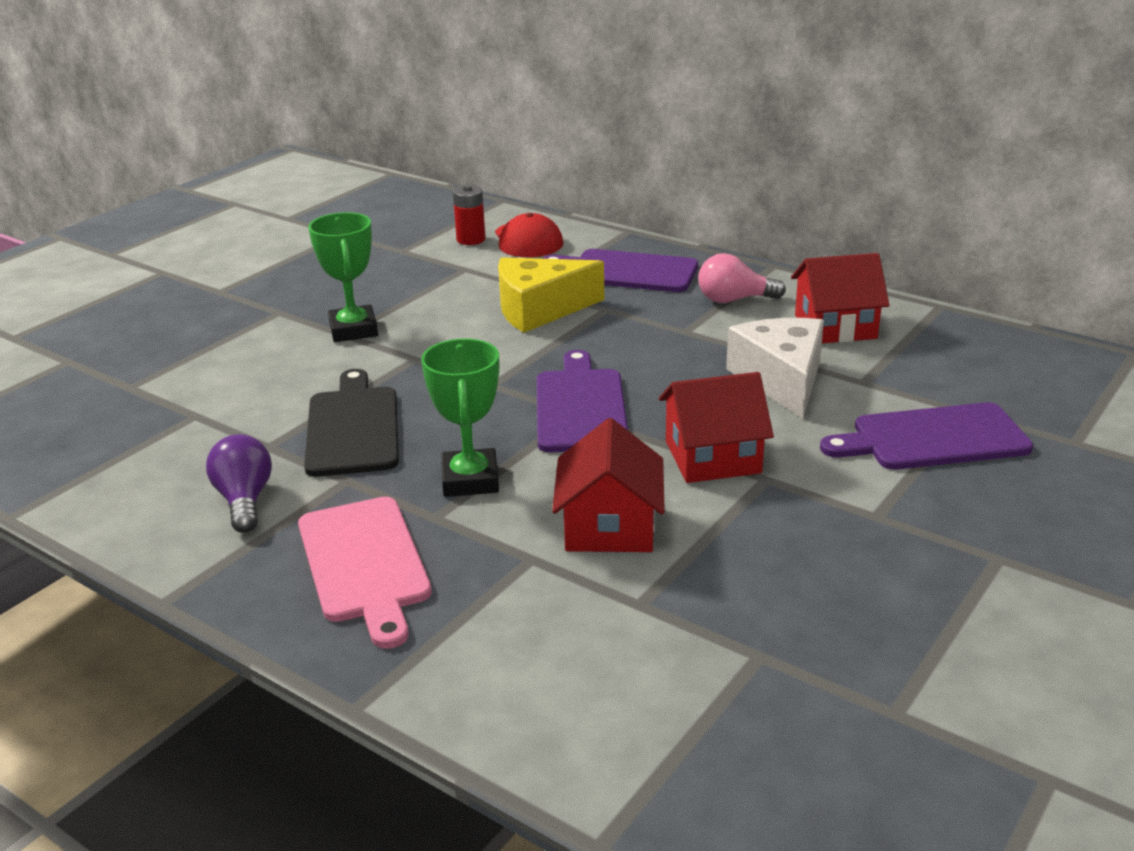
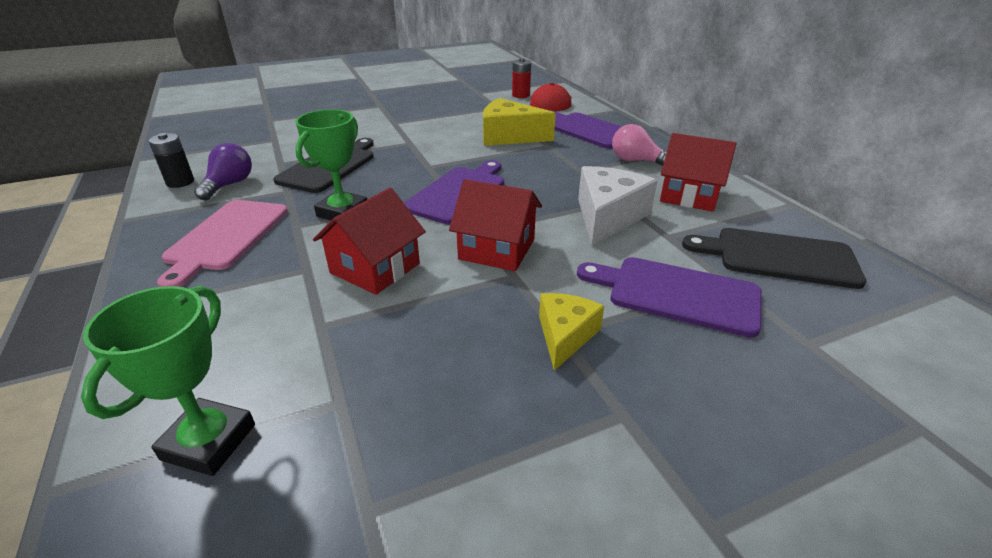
camera: 30 degrees right, 5 degrees up
(157, 523) = (180, 182): none -> black battery
(353, 330) = (401, 122): green trophy -> green trophy (209, 442)
(881, 515) = (565, 336): none -> yellow cheese
(980, 369) = (778, 257): none -> black cutting board

